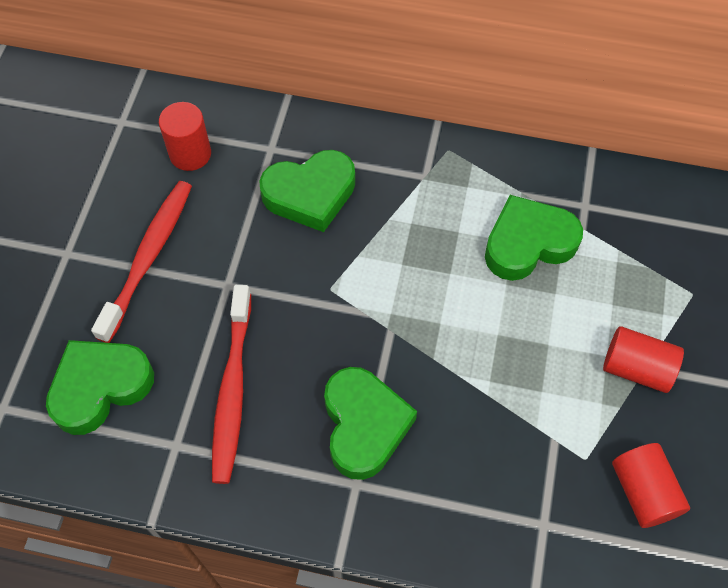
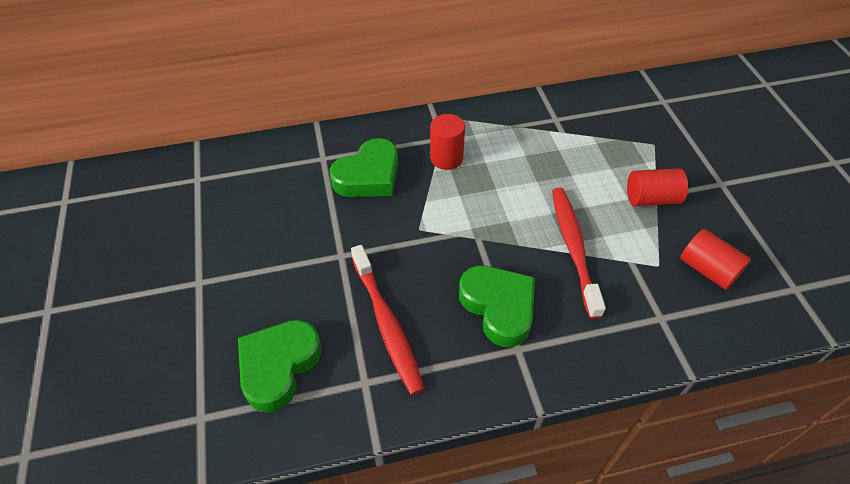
camera: 25 degrees left, 10 degrees down
(148, 257) = (268, 260): red toothbrush -> red toothbrush (573, 248)
(190, 154) = (263, 181): red cylinder -> red cylinder (446, 158)
(528, 243) = (535, 152): green heart -> none

